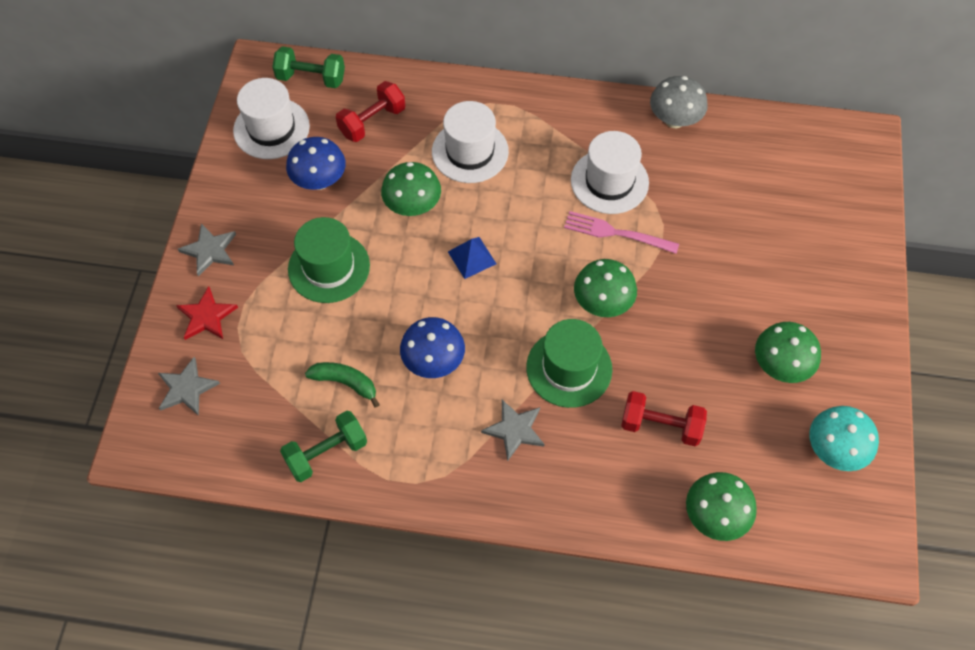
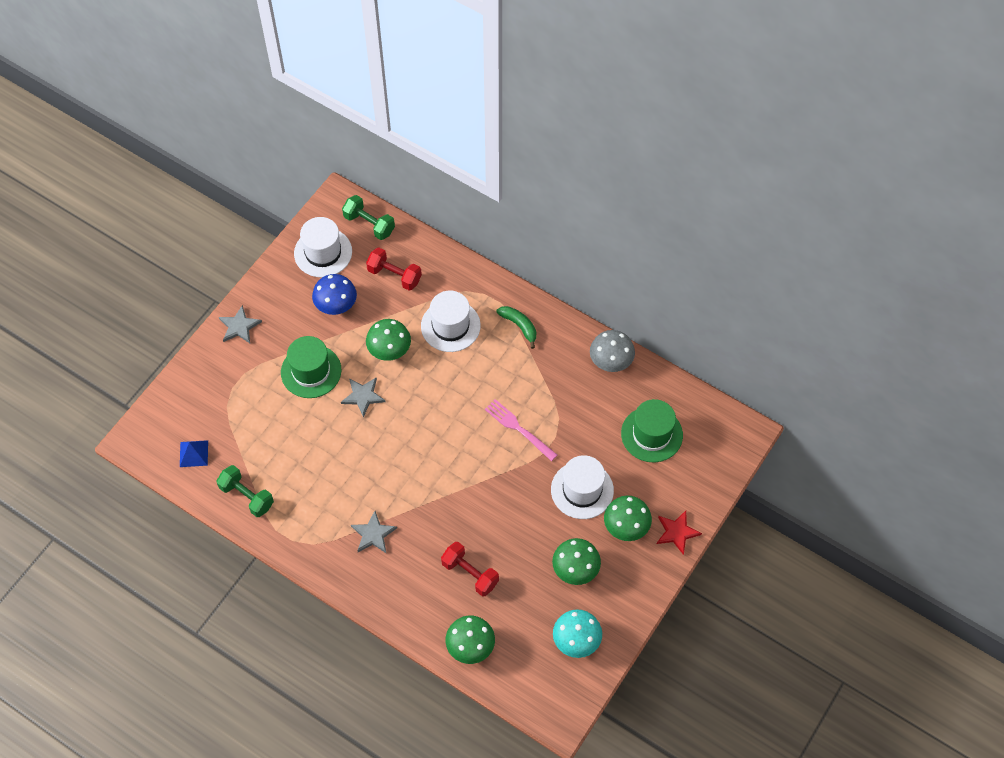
camera: 25 degrees right, 0 degrees up
(186, 388) = (181, 416): grey star -> grey star (363, 396)
(206, 316) = (216, 372): red star -> red star (676, 532)
(326, 453) = (247, 496): green dumbbell -> green dumbbell turned 45 degrees clockwise
(345, 383) = (281, 455): green banana -> green banana (519, 326)
(372, 122) = (394, 275): red dumbbell -> red dumbbell turned 45 degrees clockwise
(433, 361) = (345, 466): blue mushroom -> none
(472, 257) = (409, 404): blue pyramid -> blue pyramid (194, 453)
(569, 368) = (432, 509): green hat -> green hat (651, 434)
(602, 303) = (480, 474): green mushroom -> green mushroom (626, 527)
(609, 181) = (536, 389): white hat -> white hat (582, 490)

